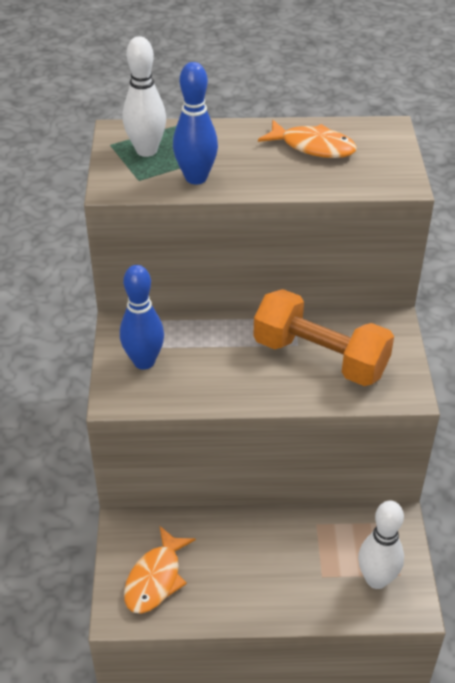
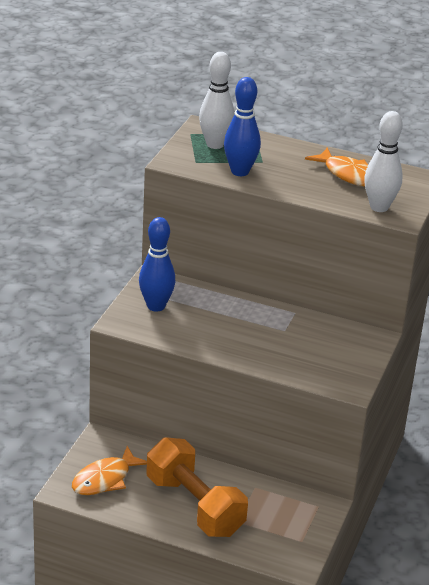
camera: 20 degrees right, 10 degrees down
(320, 358) = (296, 343): orange dumbbell -> orange dumbbell (194, 506)
(376, 579) = (280, 537): white bowling pin -> white bowling pin (379, 207)

